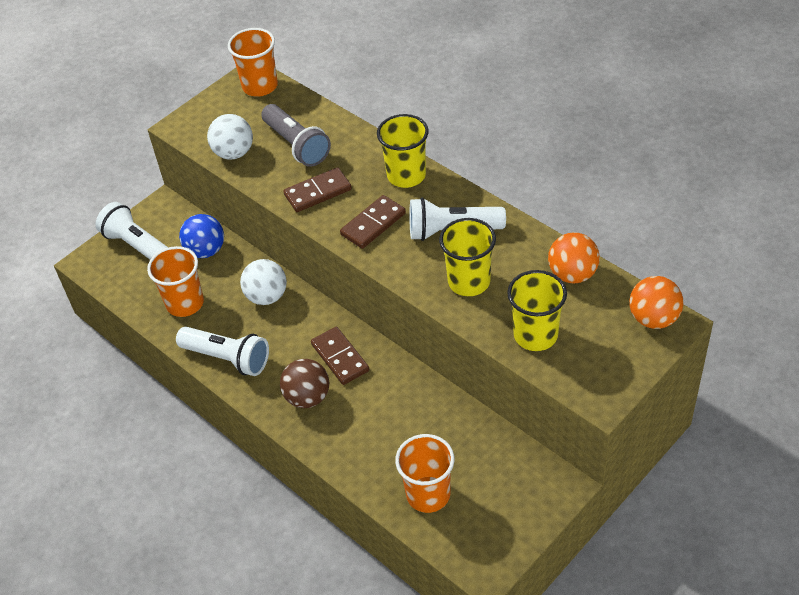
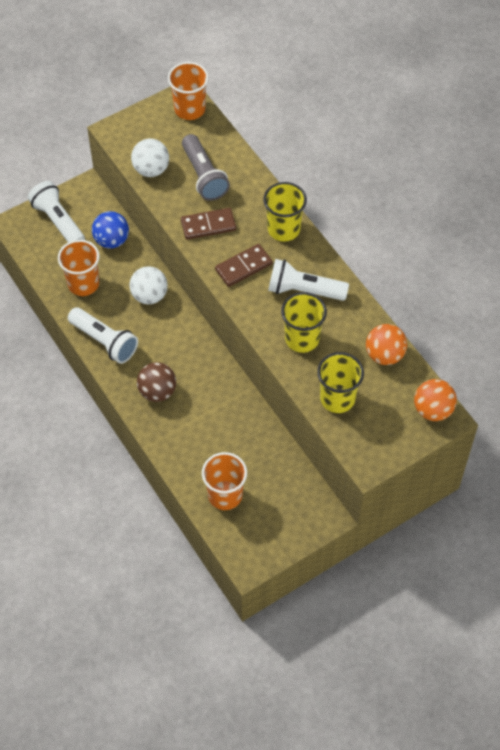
camera: 10 degrees right, 10 degrees up
(340, 357) = (192, 365): brown domino -> none

